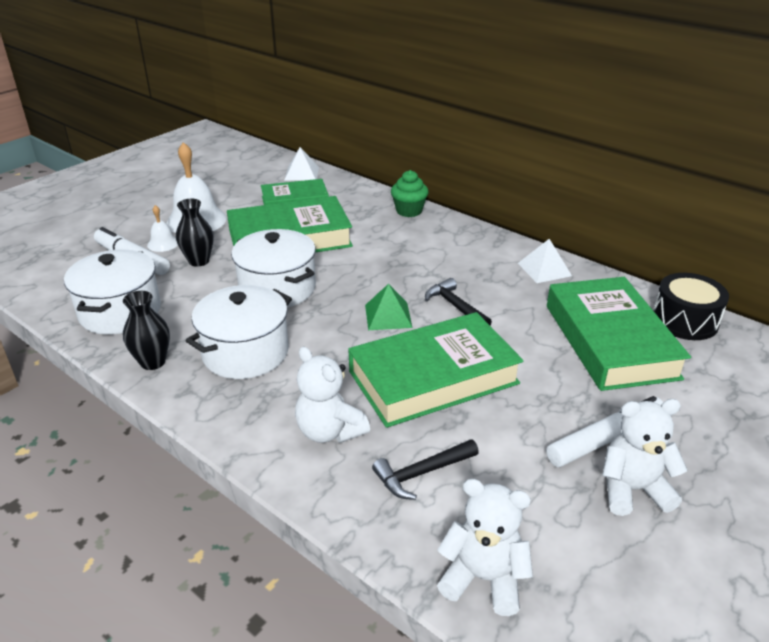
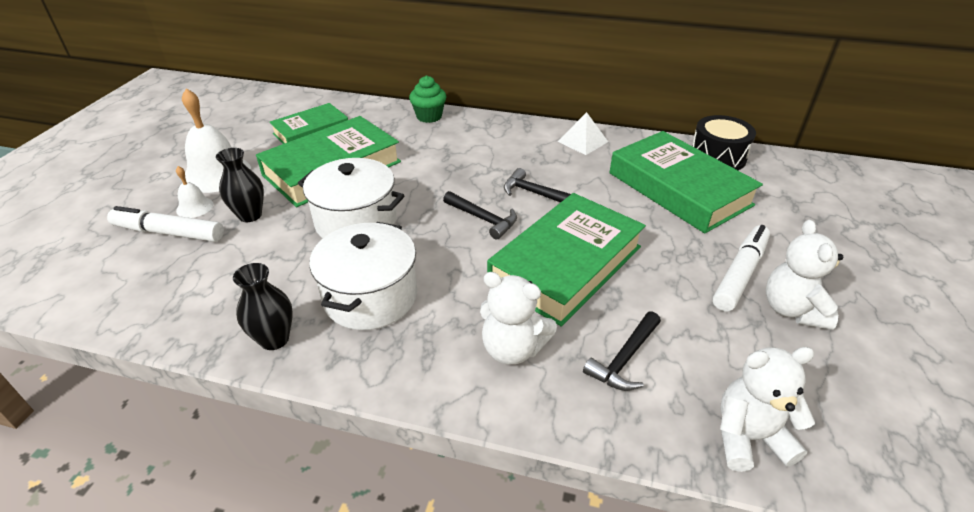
camera: 25 degrees left, 5 degrees up
(120, 312) = (195, 295): white pot -> none
(302, 173) = (298, 102): white pyramid -> none
(388, 316) = (483, 219): green pyramid -> black hammer
(632, 490) = (792, 310): white teddy bear -> white teddy bear turned 60 degrees counterclockwise

